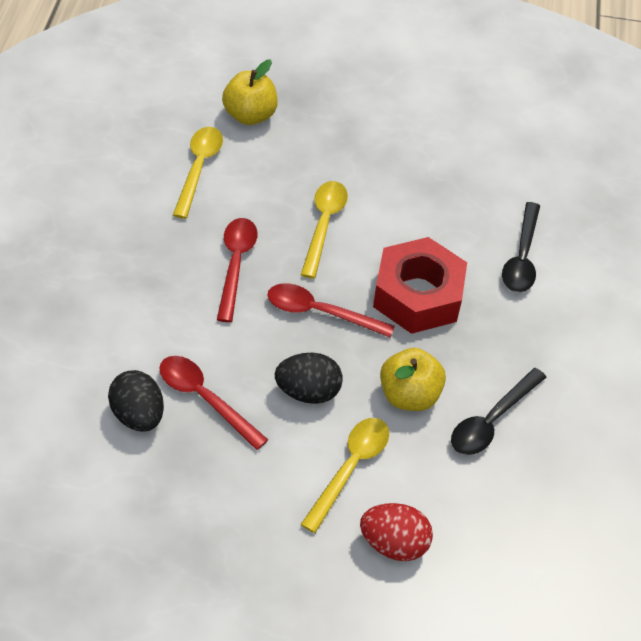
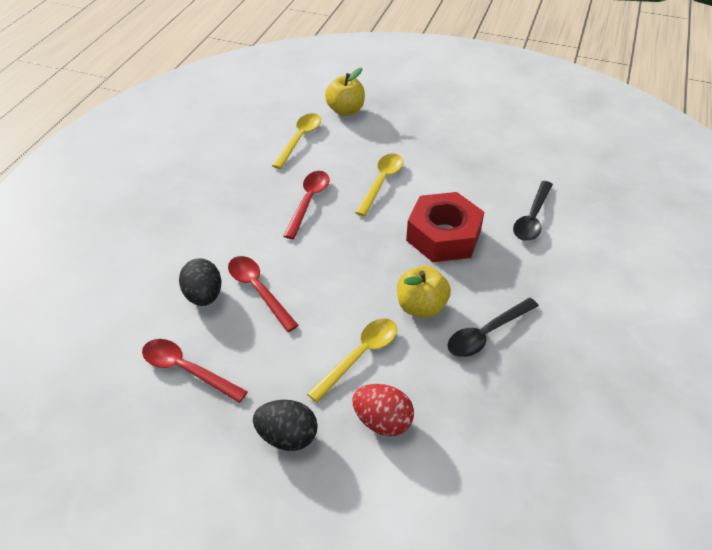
camera: 15 degrees right, 5 degrees down
(308, 392) = (340, 294): black egg -> black egg (287, 436)
(320, 312) = (364, 240): red spoon -> red spoon (187, 370)

